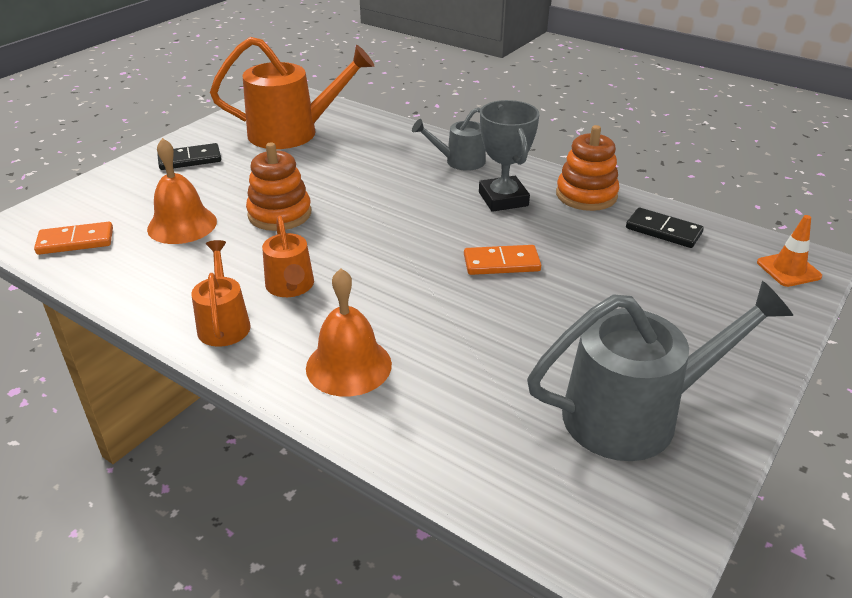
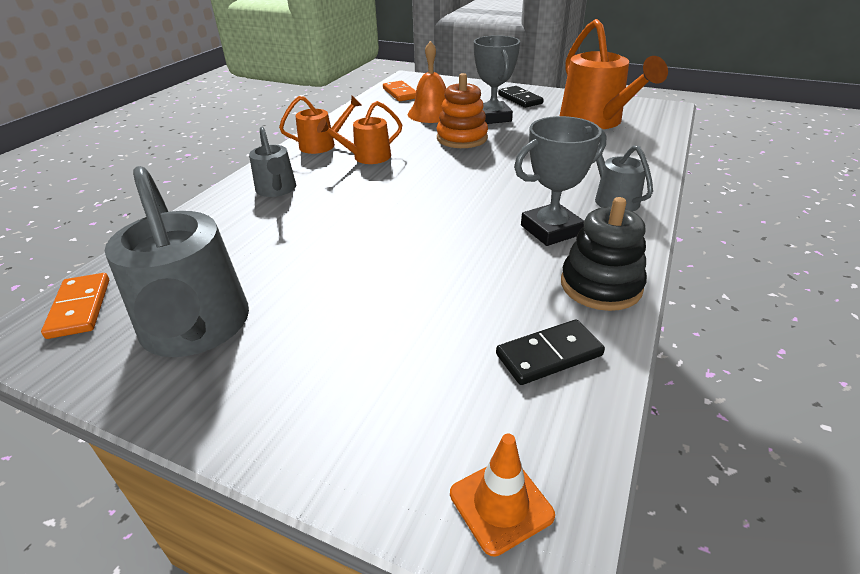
camera: 80 degrees right, 0 degrees up
(233, 185) = (492, 117): none -> grey trophy
(348, 366) = (277, 190): orange bell -> grey watering can
(501, 263) = (427, 239): orange domino -> orange domino (80, 308)
(586, 195) = (601, 285): orange stacking toy -> black stacking toy
(663, 231) = (549, 355): black domino -> black domino turned 45 degrees clockwise

